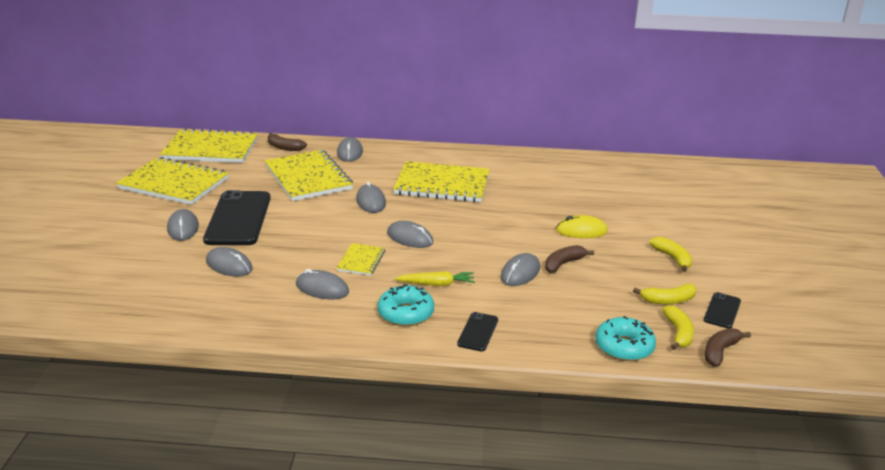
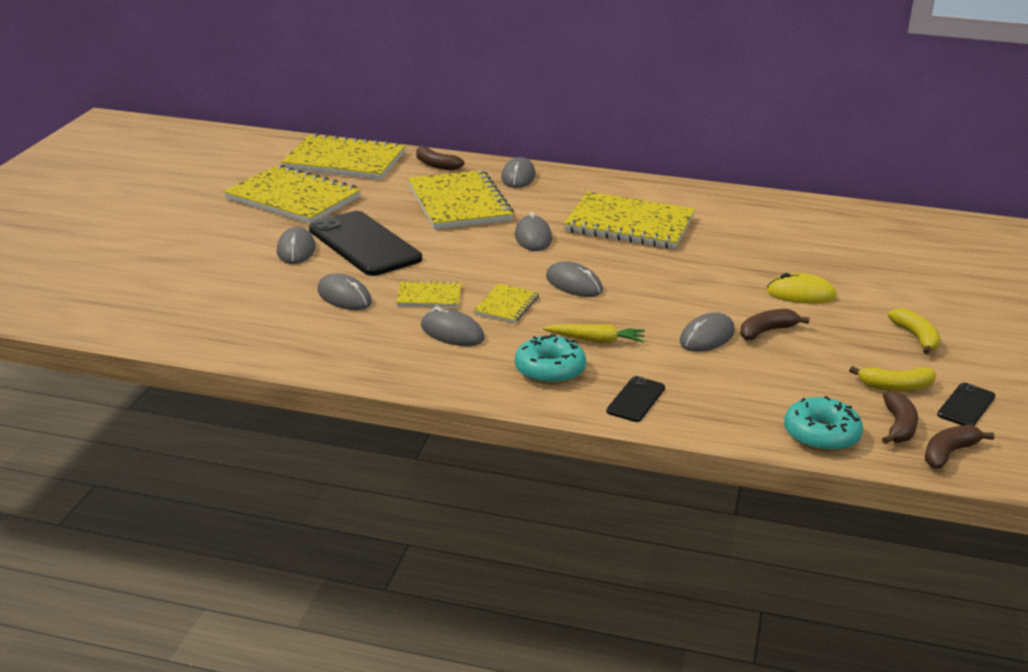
camera: 10 degrees right, 0 degrees up
(238, 218) = (364, 244): black phone -> black phone turned 45 degrees counterclockwise
(298, 259) = (429, 296): none -> yellow notebook
(678, 333) = (898, 426): yellow banana -> brown banana

